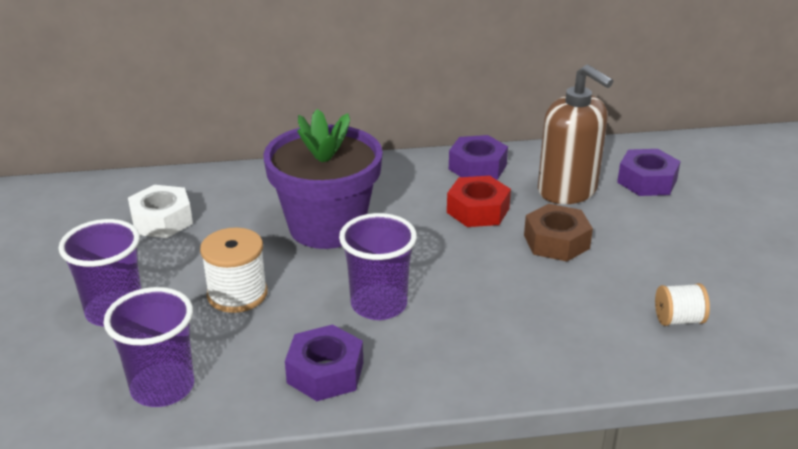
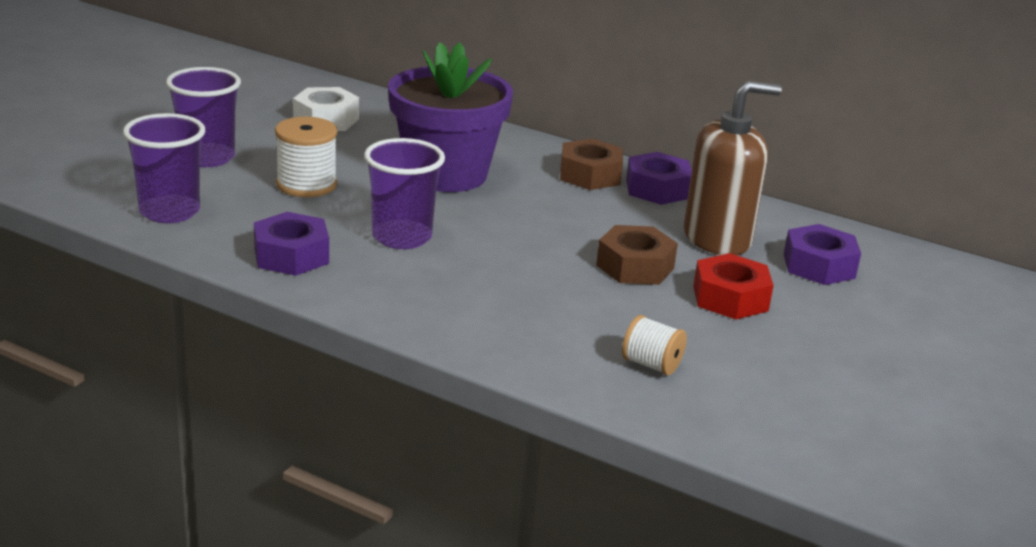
camera: 35 degrees right, 5 degrees down
(421, 176) = (590, 175): none -> brown nut
(478, 210) = (600, 217): red nut -> red nut (730, 298)
(567, 190) = (717, 239): brown soap dispenser -> brown soap dispenser turned 105 degrees counterclockwise

